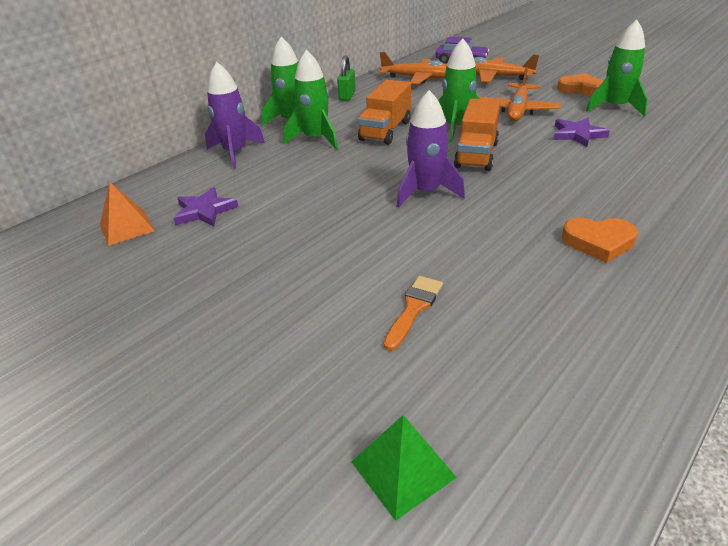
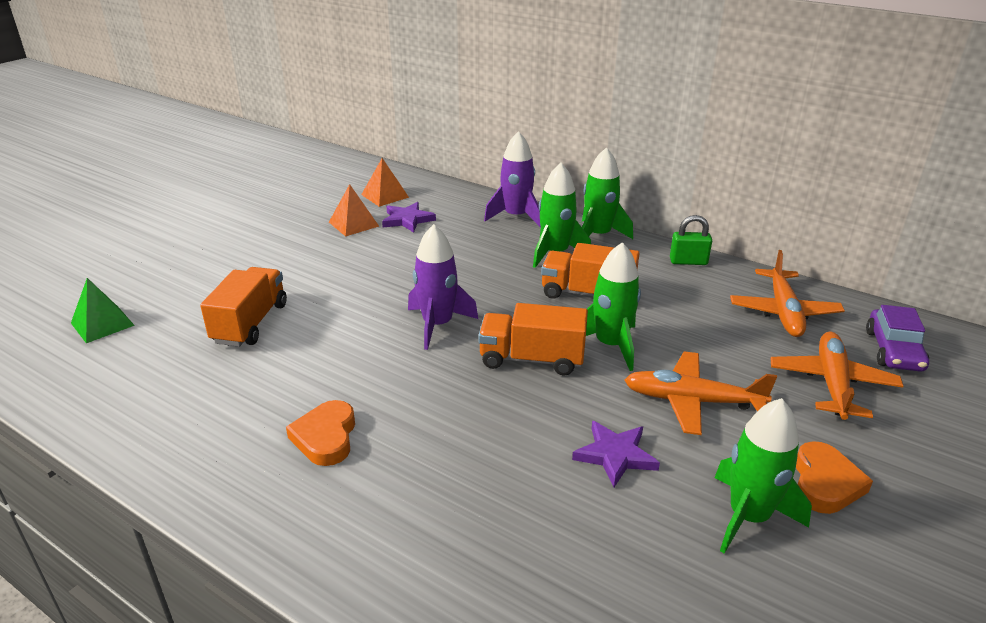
camera: 80 degrees right, 5 degrees down
(192, 247) = (353, 224): none -> orange pyramid
(414, 308) = (250, 323): orange brush -> orange truck

